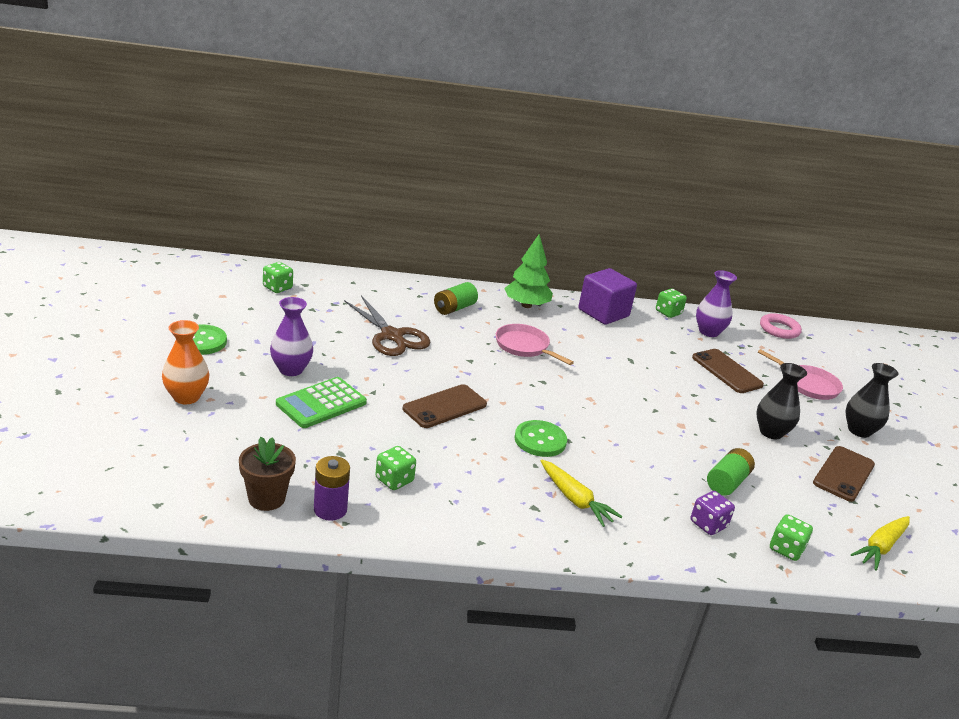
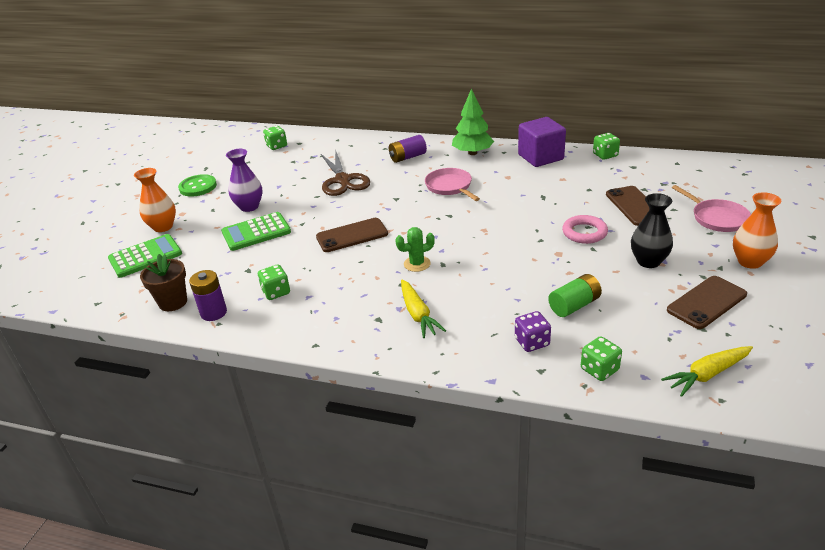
camera: 25 degrees right, 5 degrees up
(187, 438) = (145, 256): none -> green calculator
(454, 308) = (408, 157): green battery -> purple battery
(540, 440) = (417, 264): green button -> green cactus
(708, 332) = (637, 171): purple vase -> none
(779, 329) = (715, 167): pink ring -> pink ring (584, 233)
(859, 430) = (750, 262): black vase -> orange vase

